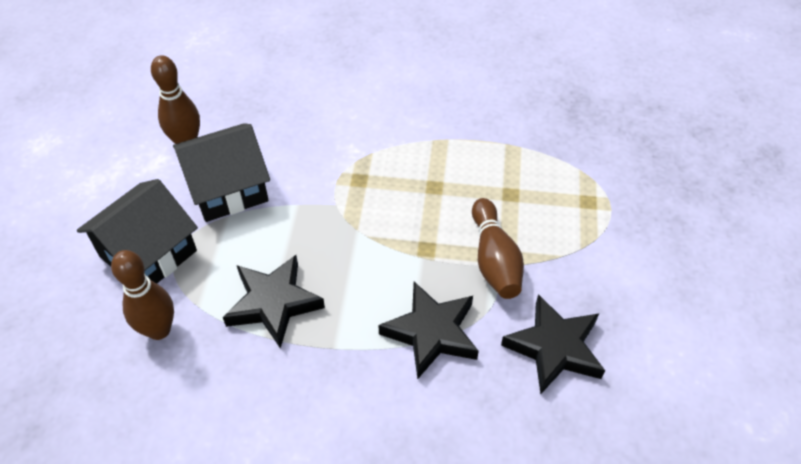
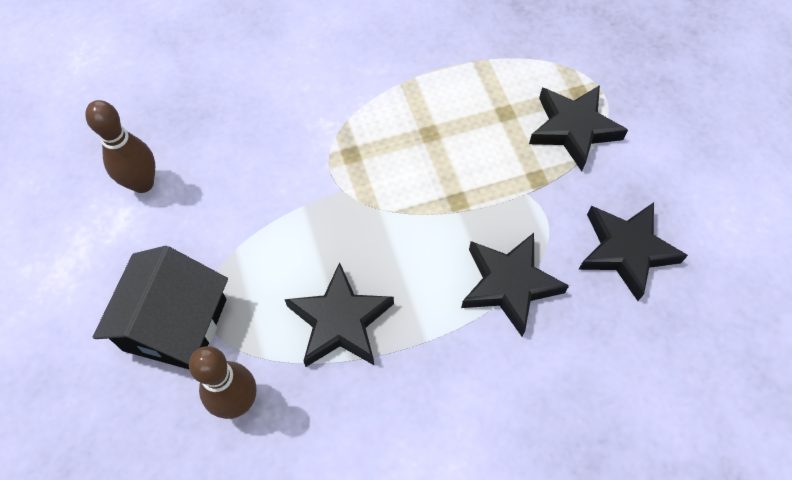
camera: 25 degrees left, 10 degrees up
(228, 188) = (219, 217): black house -> none
(494, 260) = (526, 186): brown bowling pin -> none
(565, 229) = (573, 129): none -> black star

